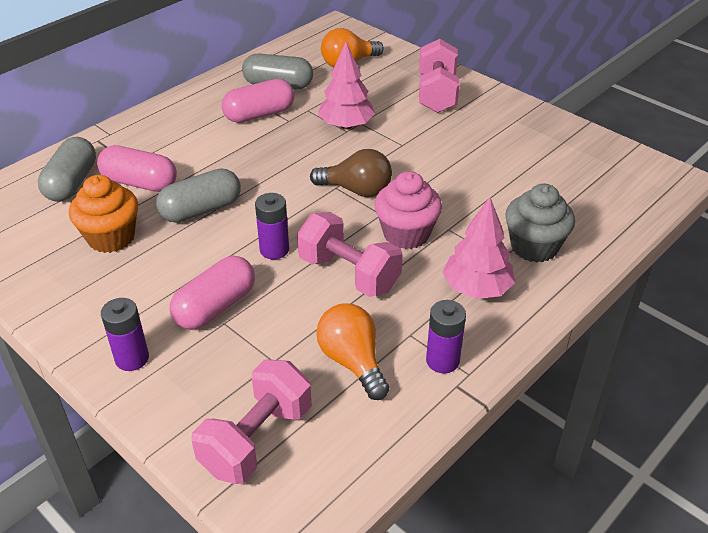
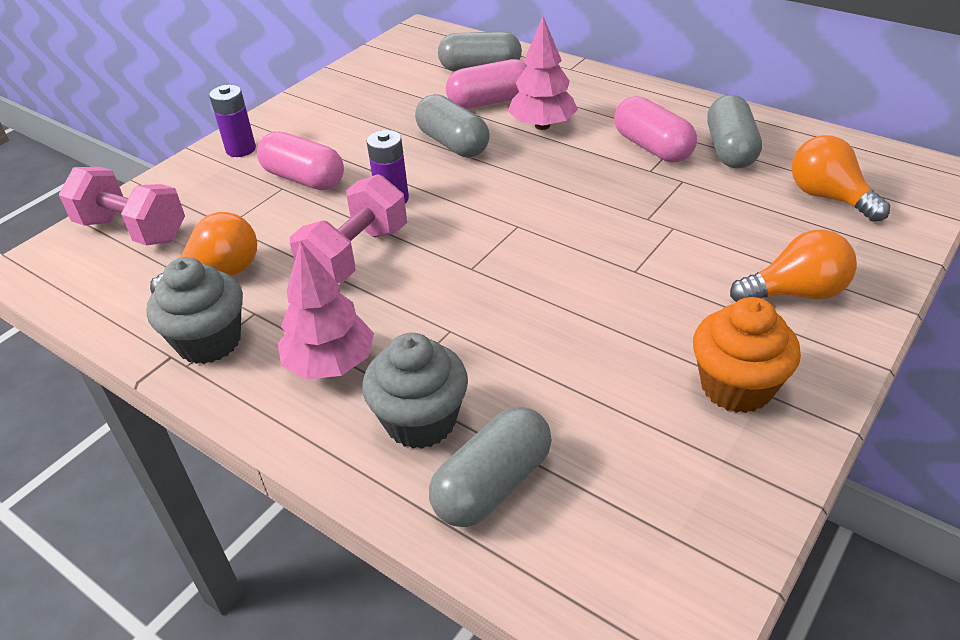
camera: 85 degrees right, 0 degrees up
(111, 237) = (401, 105): orange cupcake -> orange cupcake (736, 387)
(140, 183) = (490, 101): pink capsule -> pink capsule turned 60 degrees clockwise
(346, 125) = (659, 216): pink tree -> pink tree (542, 126)
(356, 190) = (515, 242): brown light bulb -> none
(406, 234) = (432, 293): pink cupcake -> none
(437, 94) = (795, 293): pink dumbbell -> orange light bulb
(442, 361) = (209, 341): purple battery -> grey cupcake
(584, 221) = (493, 484): none -> grey capsule

